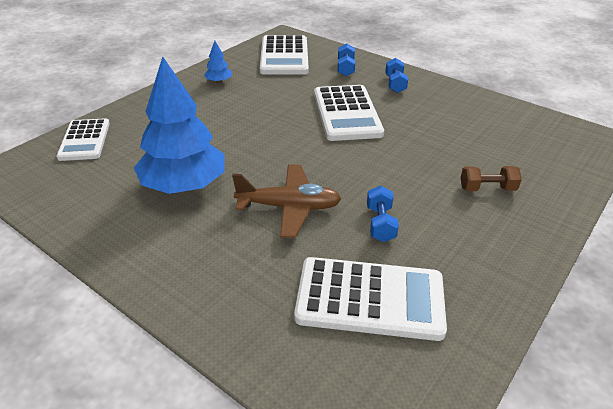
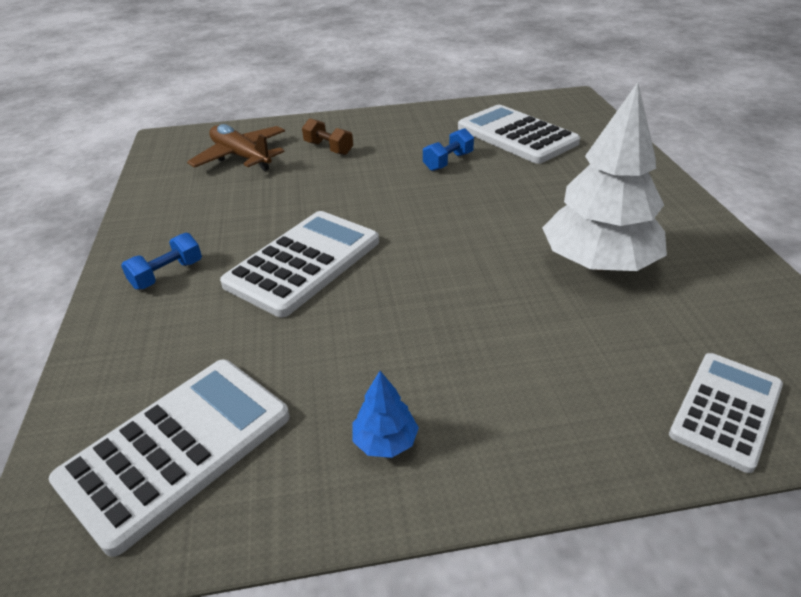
camera: 135 degrees left, 0 degrees up
(184, 185) = (598, 263): blue tree -> white tree
(289, 207) = (507, 199): brown plane -> brown plane (241, 157)
(345, 68) = (157, 343): blue dumbbell -> none

